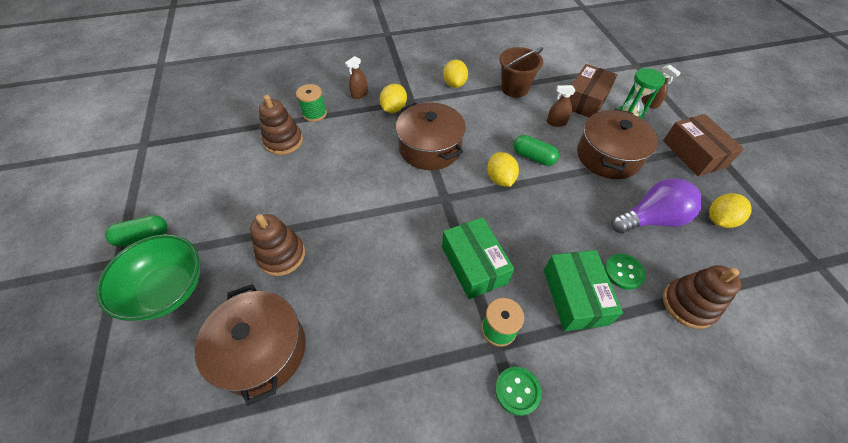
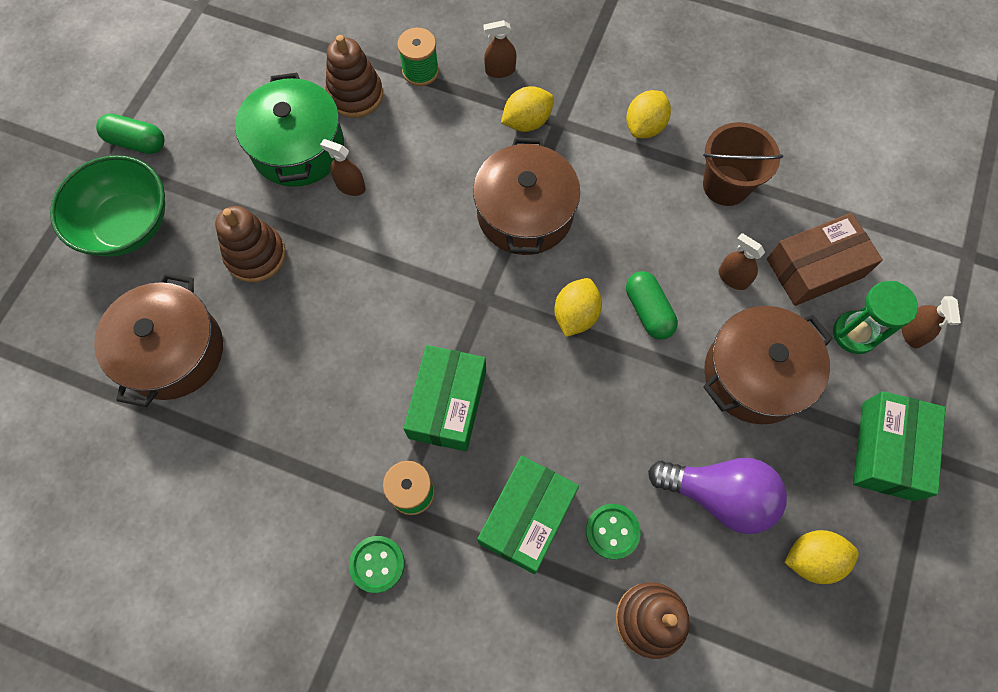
camera: 35 degrees right, 15 degrees up
(267, 183) = (298, 148): none -> green pot
(317, 186) = (350, 186): none -> brown spray bottle
(694, 153) = (887, 450): brown box -> green box

